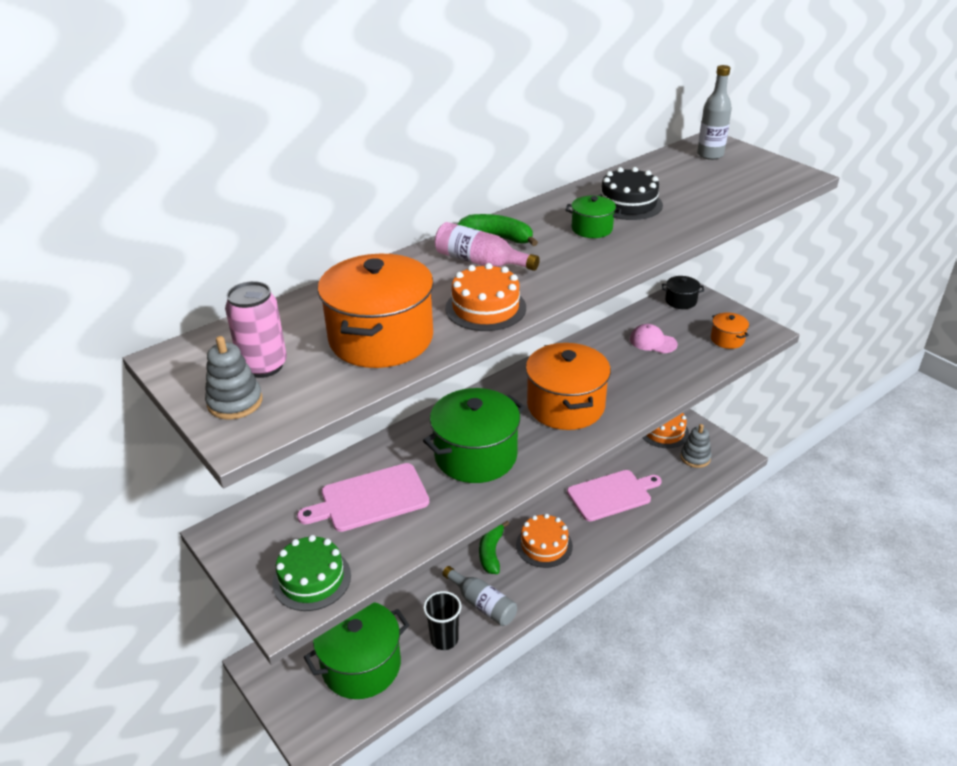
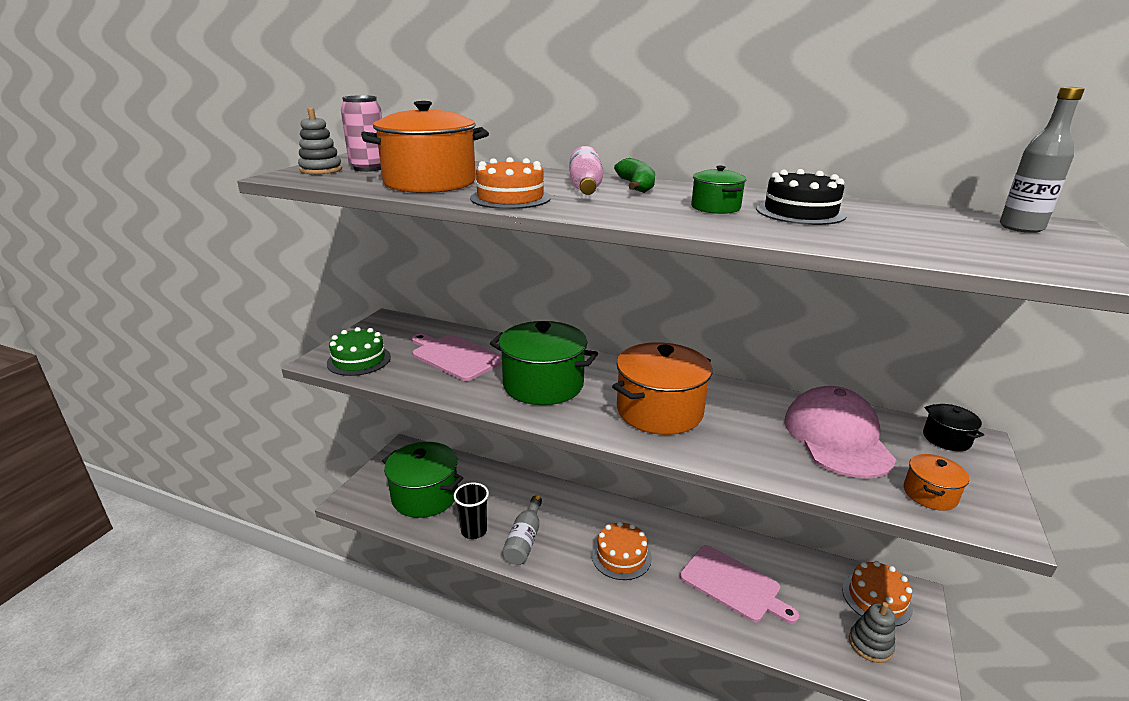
camera: 60 degrees right, 10 degrees down
(491, 552) = (585, 524): green banana -> none
(652, 342) = (837, 438): pink cap -> pink cap, size x2.03

